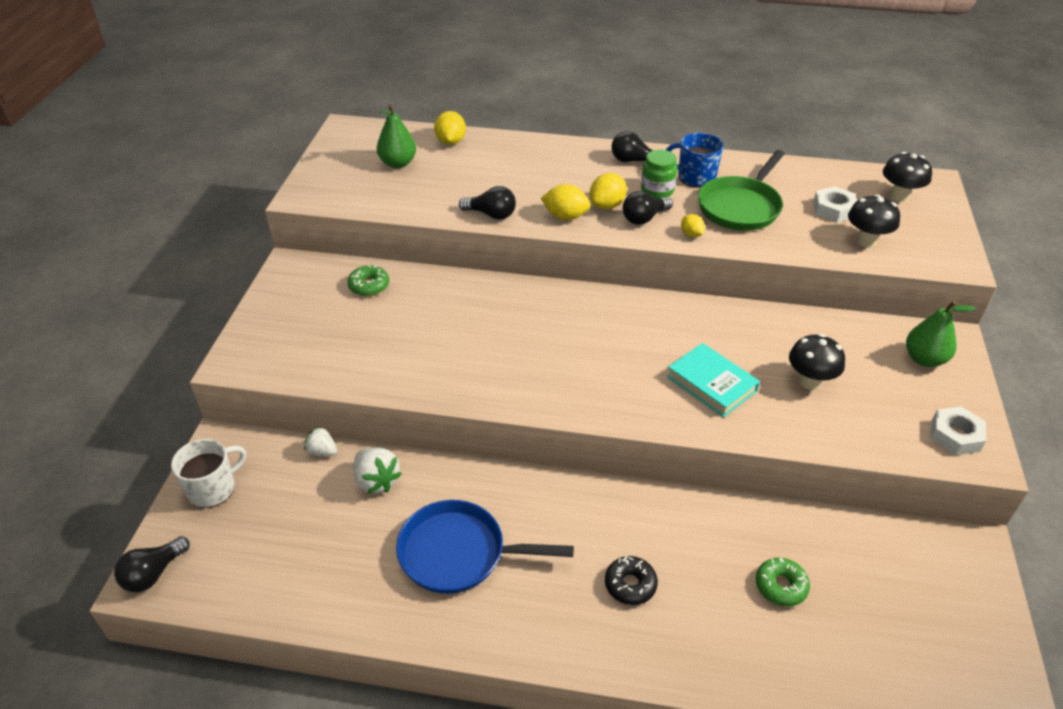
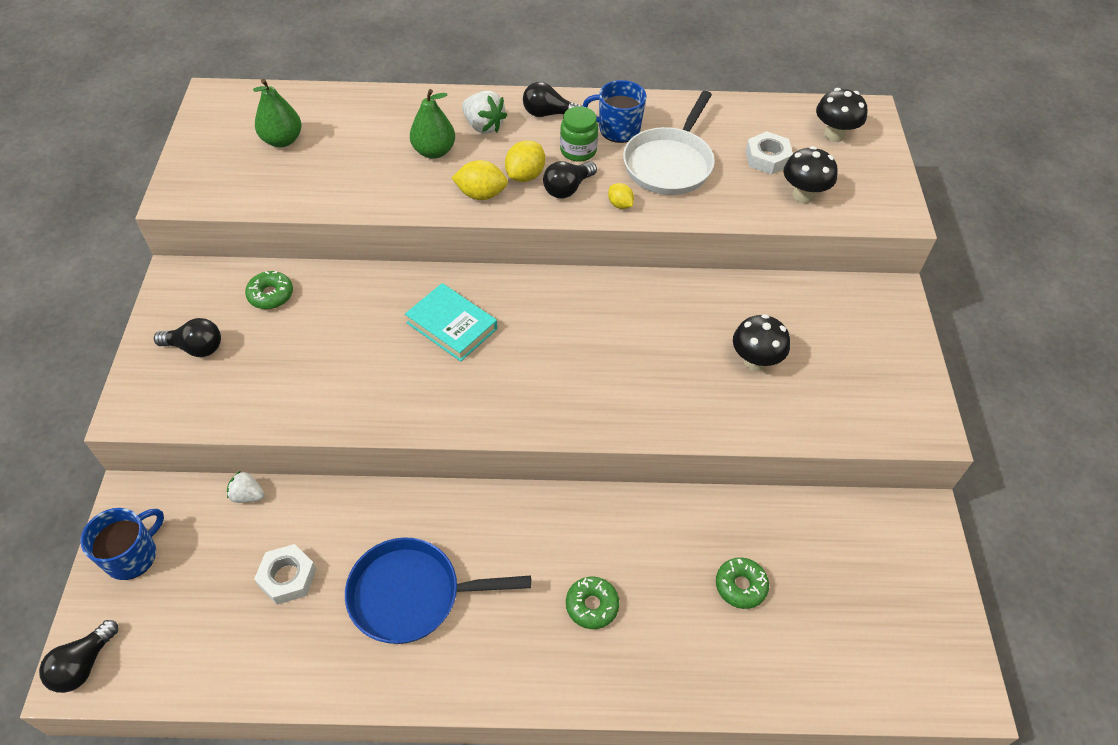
camera: 10 degrees left, 10 degrees up
(213, 488) = (132, 555): white mug -> blue mug
(376, 481) = (312, 523): white strawberry -> white strawberry (483, 126)
(450, 142) = (339, 105): yellow lemon -> none
(491, 214) = (398, 200): black light bulb -> black light bulb (196, 348)
(630, 585) = (592, 605): black donut -> green donut
(711, 384) = (655, 376): turquoise book -> turquoise book (451, 326)
(741, 207) = (670, 163): green pan -> white pan
(924, 359) = (867, 321): green pear -> green pear (434, 151)
(955, 436) = (901, 407): white nut -> white nut (287, 577)

